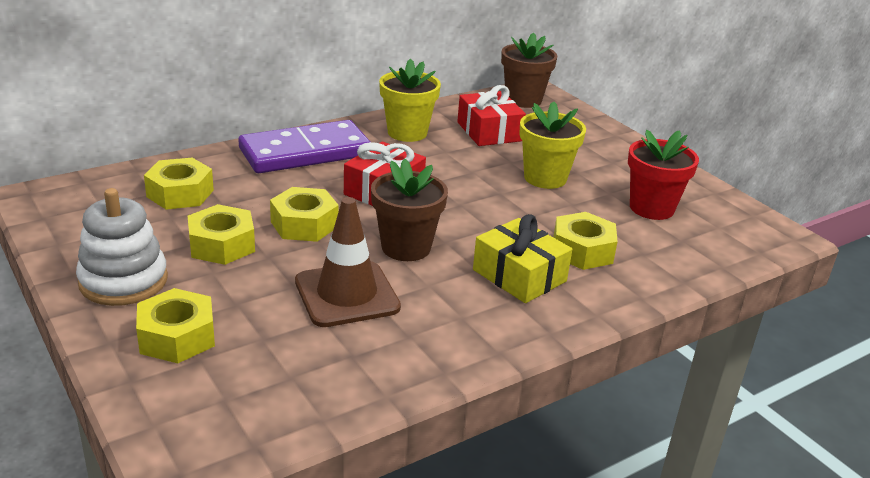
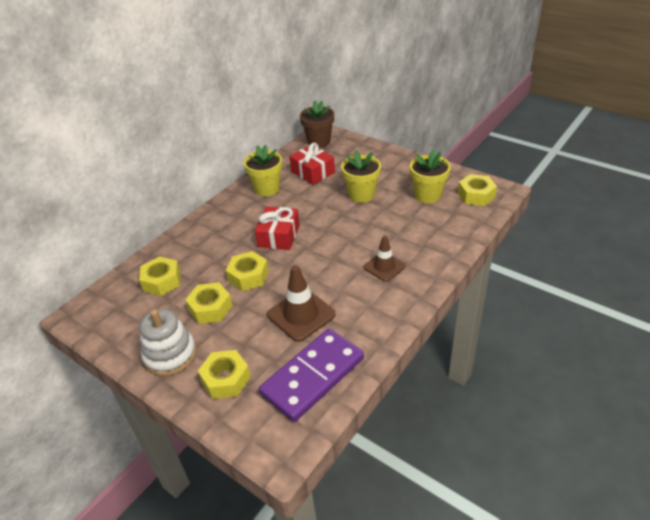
camera: 15 degrees left, 10 degrees up
(305, 152) = (217, 224): purple domino -> purple domino (312, 376)
(406, 247) = (314, 271): brown flower pot -> none
(519, 275) = (384, 267): yellow gift -> brown traffic cone
(582, 250) = (407, 238): yellow nut -> yellow nut (476, 195)
(651, 208) = (428, 195): red flower pot -> yellow flower pot

